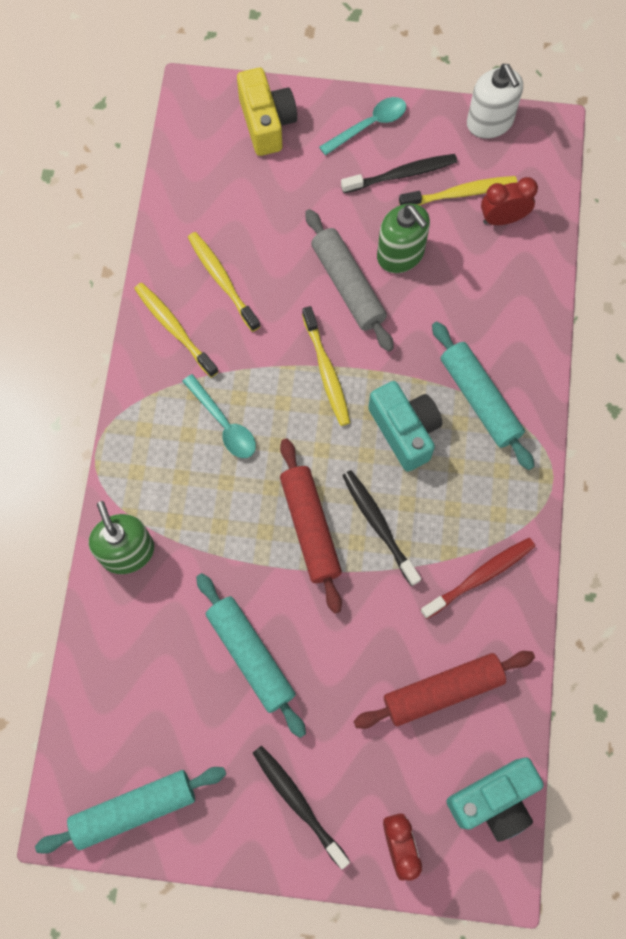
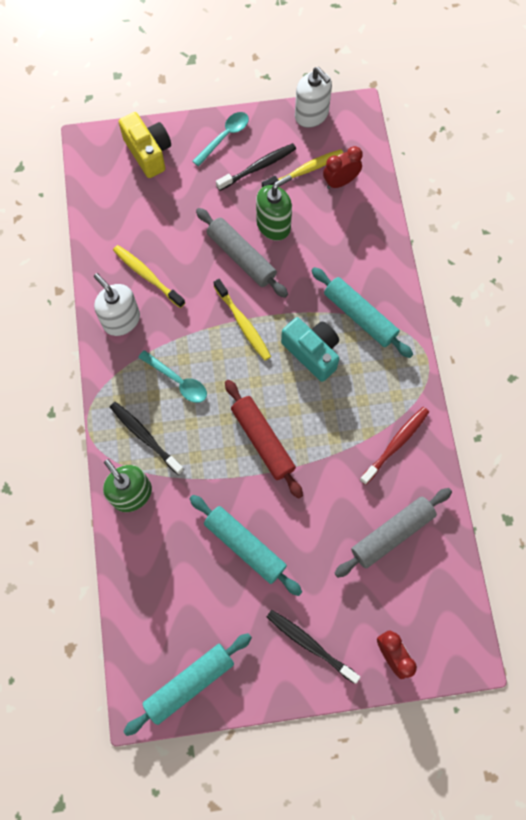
camera: 15 degrees left, 0 degrees up
(174, 328) = (121, 320): yellow toothbrush -> white soap dispenser
(378, 525) = (312, 426): black toothbrush -> black toothbrush (145, 437)
(400, 254) = (273, 225): green soap dispenser -> green soap dispenser turned 75 degrees counterclockwise
(442, 690) = (392, 533): red rolling pin -> grey rolling pin
(494, 800) = (450, 602): turquoise camera -> none

